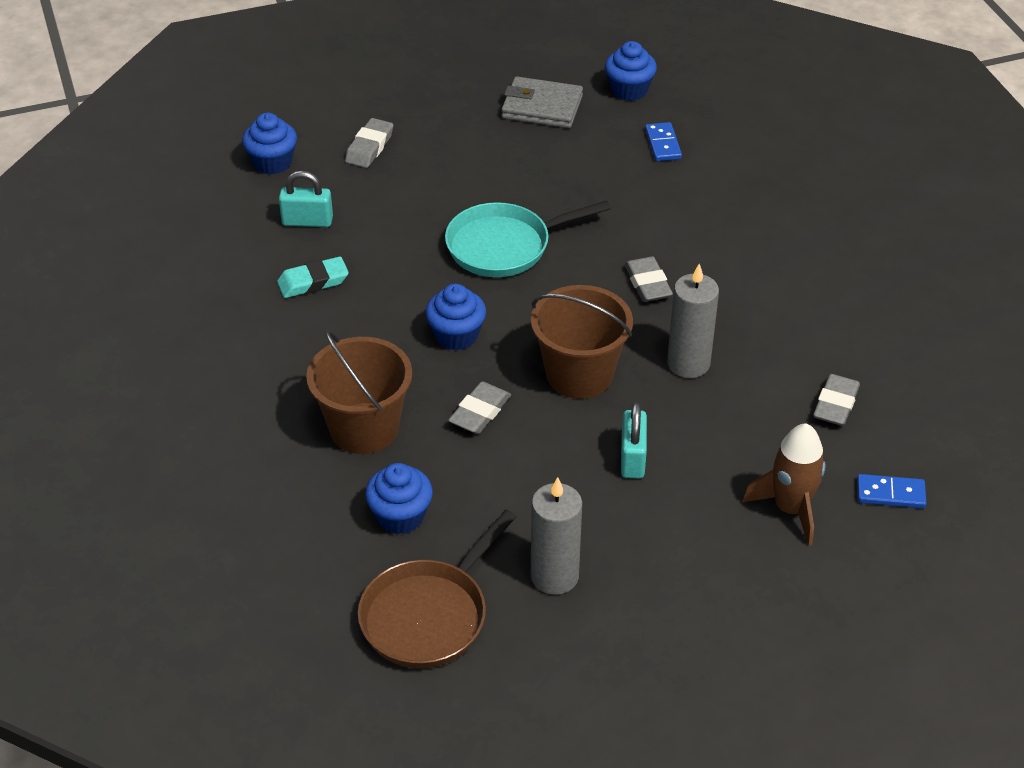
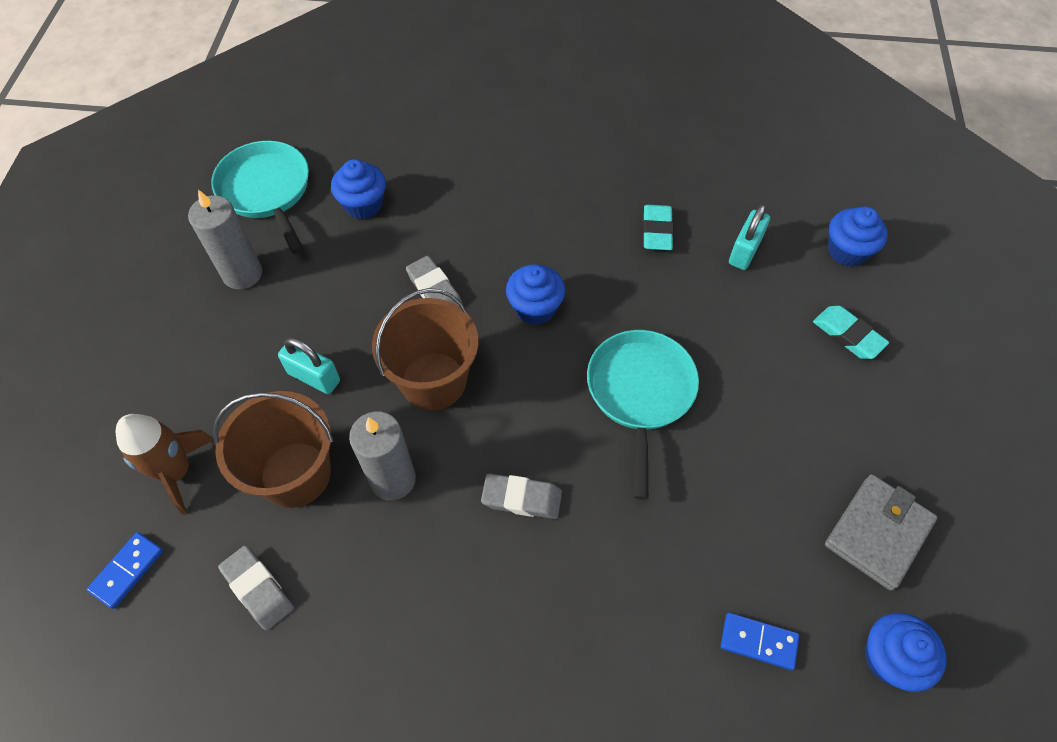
camera: 115 degrees right, 15 degrees up
(364, 428) = (464, 211): brown bucket -> brown bucket (295, 474)
(369, 147) = (848, 335): grey eraser -> turquoise eraser
(429, 615) = (267, 191): brown pan -> turquoise pan

